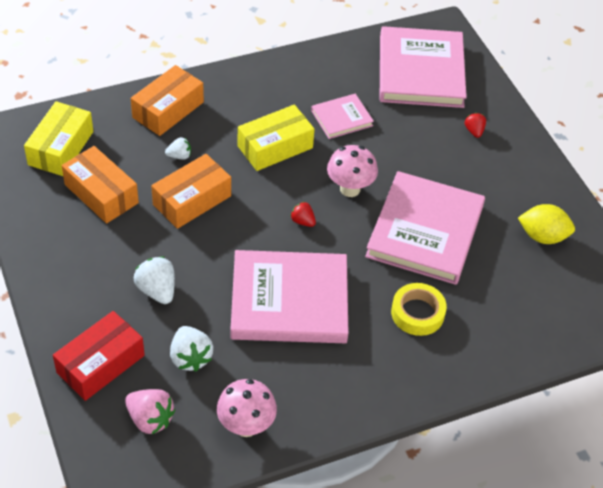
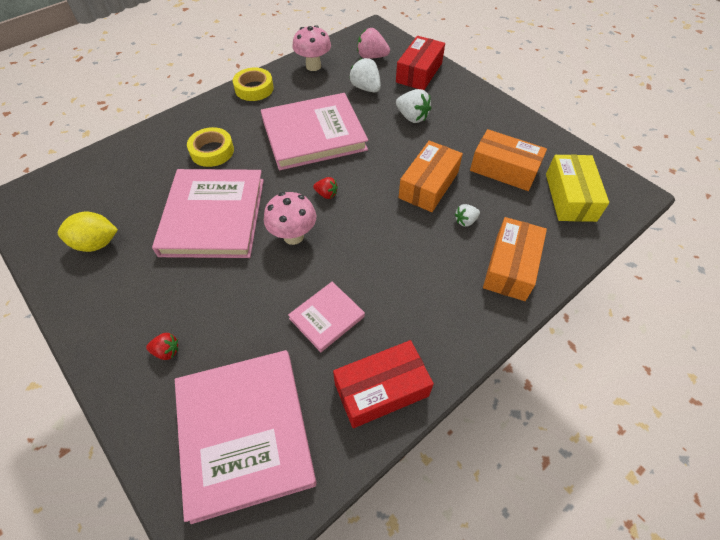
camera: 165 degrees right, 5 degrees up
(275, 147) = (383, 258): yellow box -> none
(318, 67) = (381, 389): none -> red box
(345, 405) = (254, 88): none -> yellow tape
(474, 131) = (167, 351): red strawberry -> red strawberry turned 60 degrees counterclockwise

